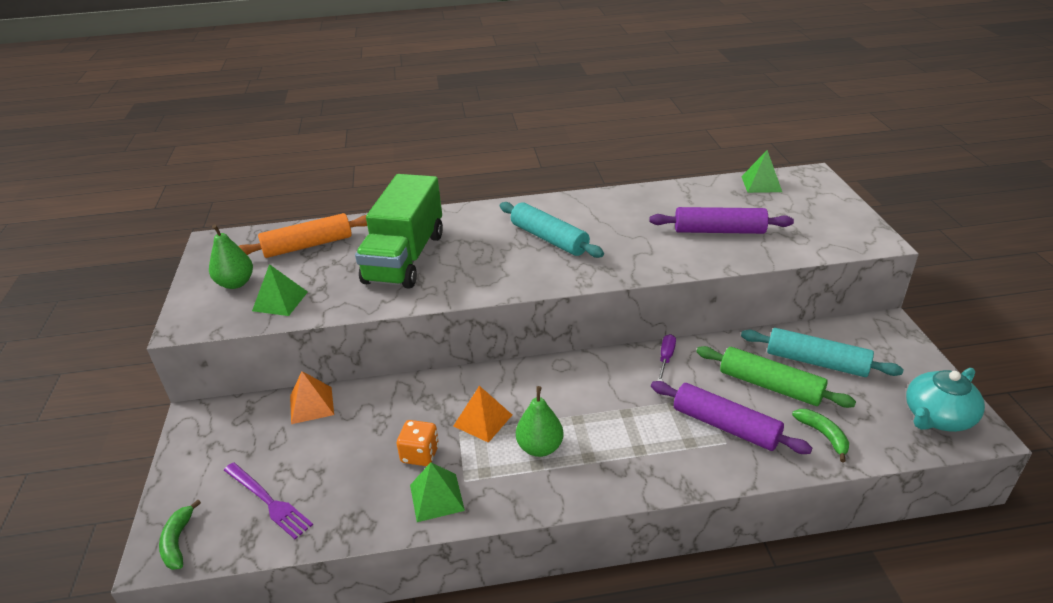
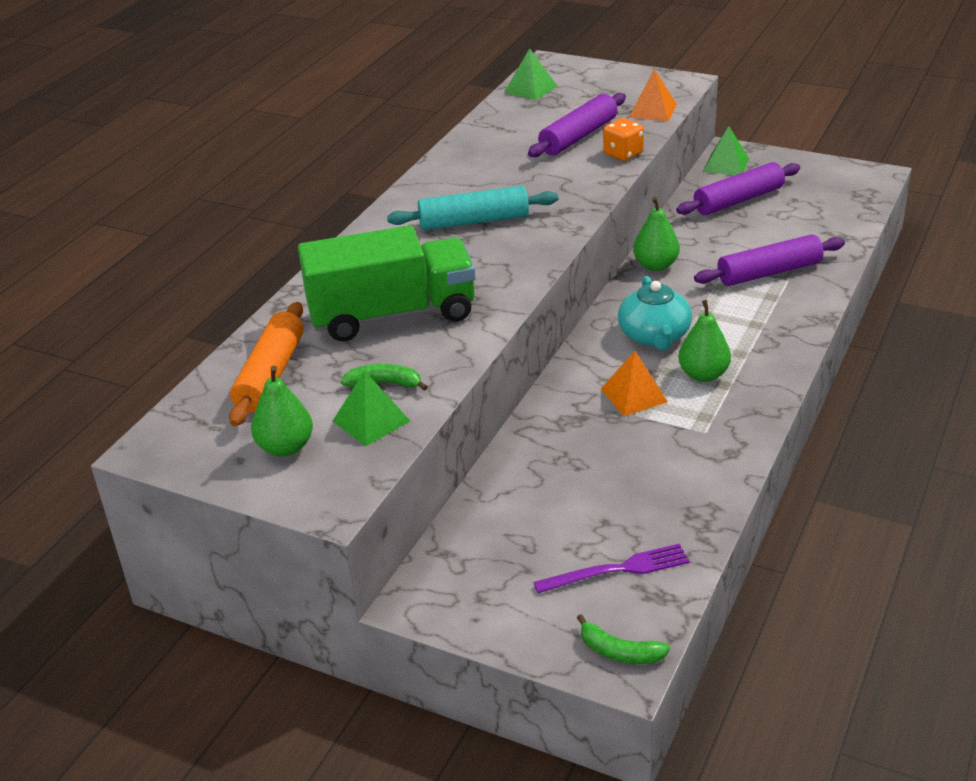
camera: 55 degrees left, 0 degrees up
(311, 405) = (490, 503): orange pyramid -> orange pyramid (653, 111)
(405, 258) = (392, 315): green truck -> green truck turned 60 degrees counterclockwise
(420, 454) = (644, 448): orange dice -> orange dice (623, 154)
(436, 497) = (712, 455): green pyramid -> green pyramid (726, 165)
(666, 358) = (655, 265): purple screwdriver -> green pear
(770, 386) = (744, 232): green rolling pin -> none
(816, 362) = (738, 200): turquoise rolling pin -> purple rolling pin
(823, 435) = (821, 235): green banana -> green banana (385, 383)
(937, 417) = (847, 183): turquoise teapot -> turquoise teapot (654, 336)

